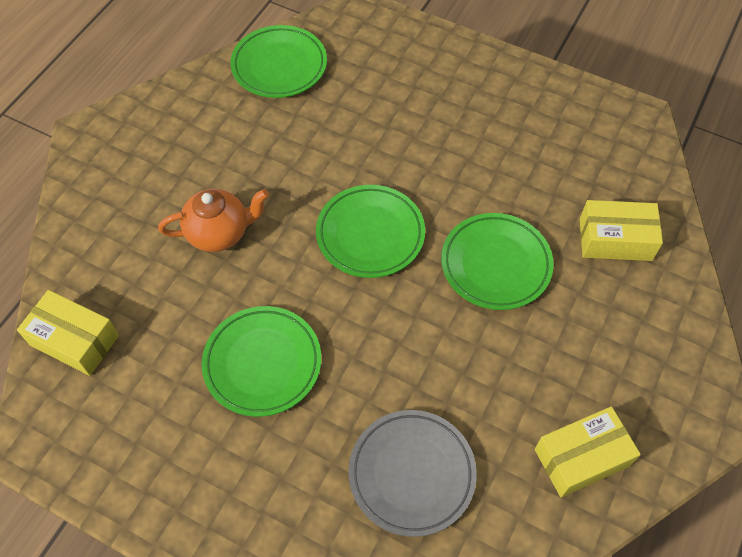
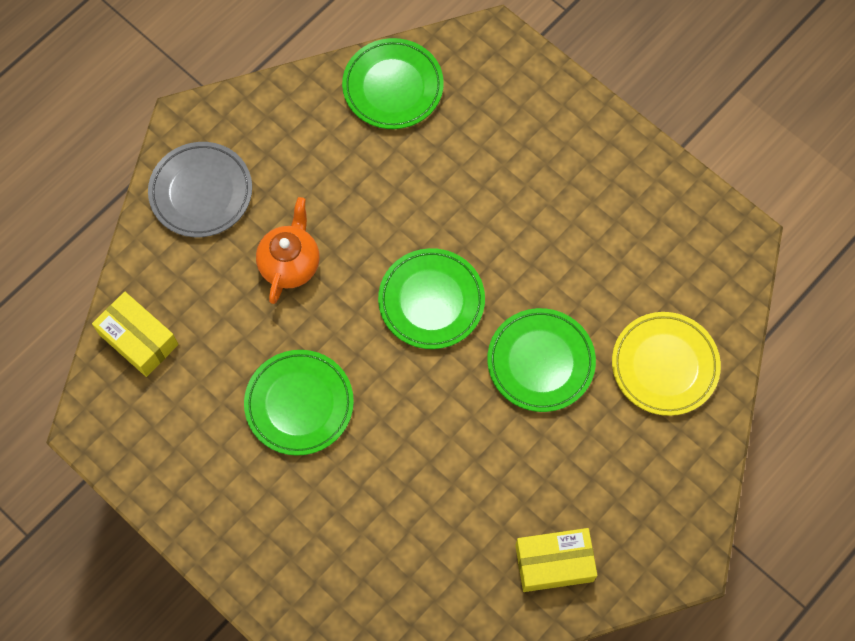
camera: 15 degrees right, 10 degrees up
(219, 233) = (290, 264): orange teapot -> orange teapot turned 75 degrees counterclockwise
(412, 474) = (402, 538): grey plate -> grey plate (201, 192)
(615, 240) = (664, 365): yellow box -> yellow plate

